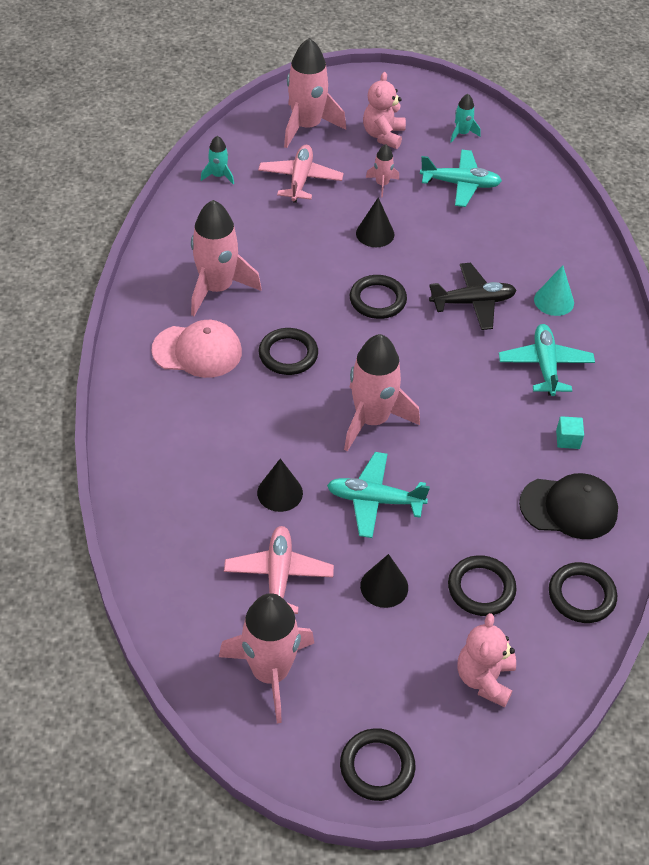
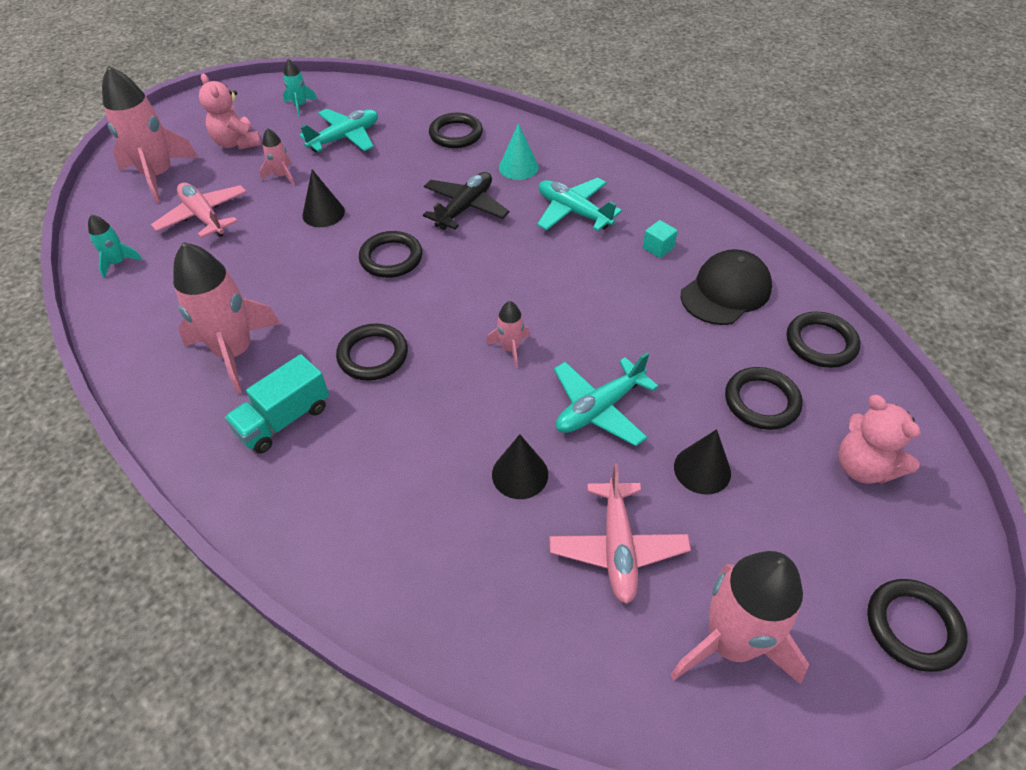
camera: 45 degrees left, 0 degrees up
(197, 351) = (284, 419): pink cap -> turquoise truck
(278, 576) = (617, 547): pink plane -> pink plane turned 135 degrees counterclockwise
(372, 419) = (510, 348): pink rocket -> pink rocket, size x0.47
(544, 239) = (456, 134): none -> black ring

